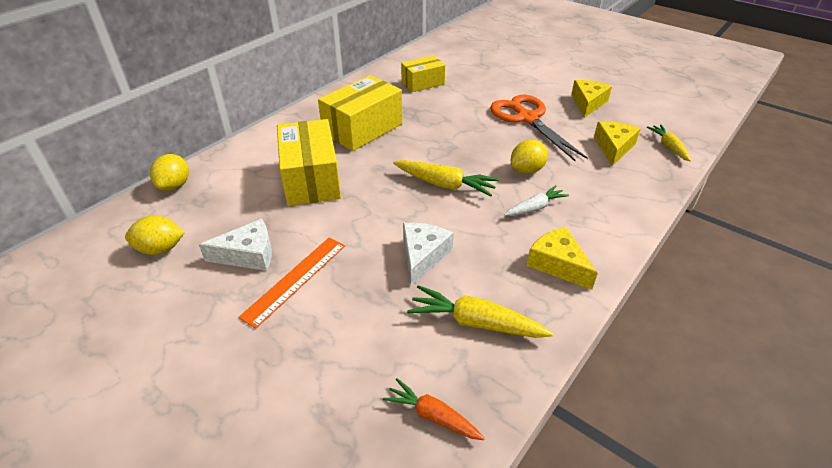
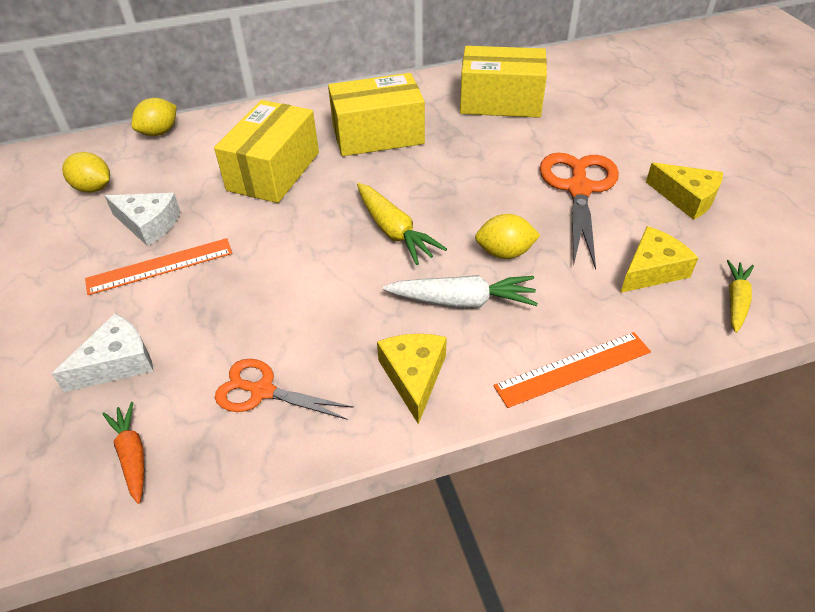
camera: 35 degrees right, 5 degrees up
(423, 83) = (500, 102): yellow box -> yellow box, size x1.64
(423, 256) = (289, 298): white cheese -> white cheese (117, 363)
(475, 322) = (262, 391): yellow carrot -> orange scissors
(535, 207) = (463, 301): white carrot -> white carrot, size x1.54
(588, 103) = (686, 198): yellow cheese -> yellow cheese turned 75 degrees clockwise
(635, 217) = (573, 368): none -> orange ruler

